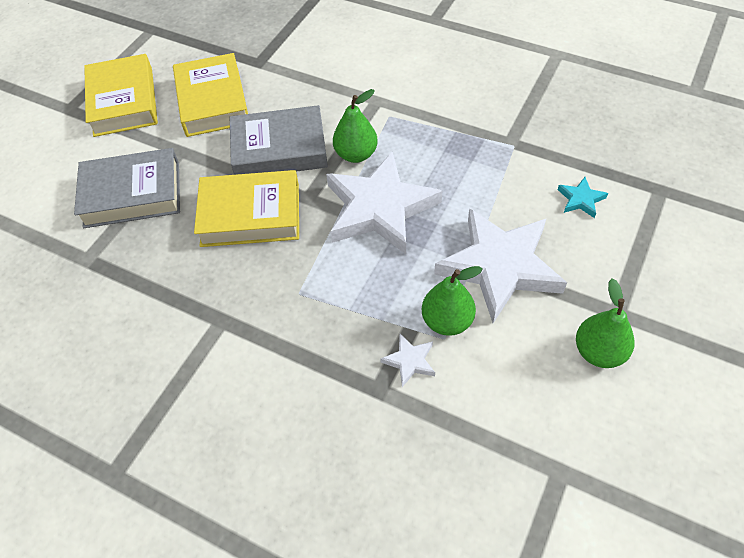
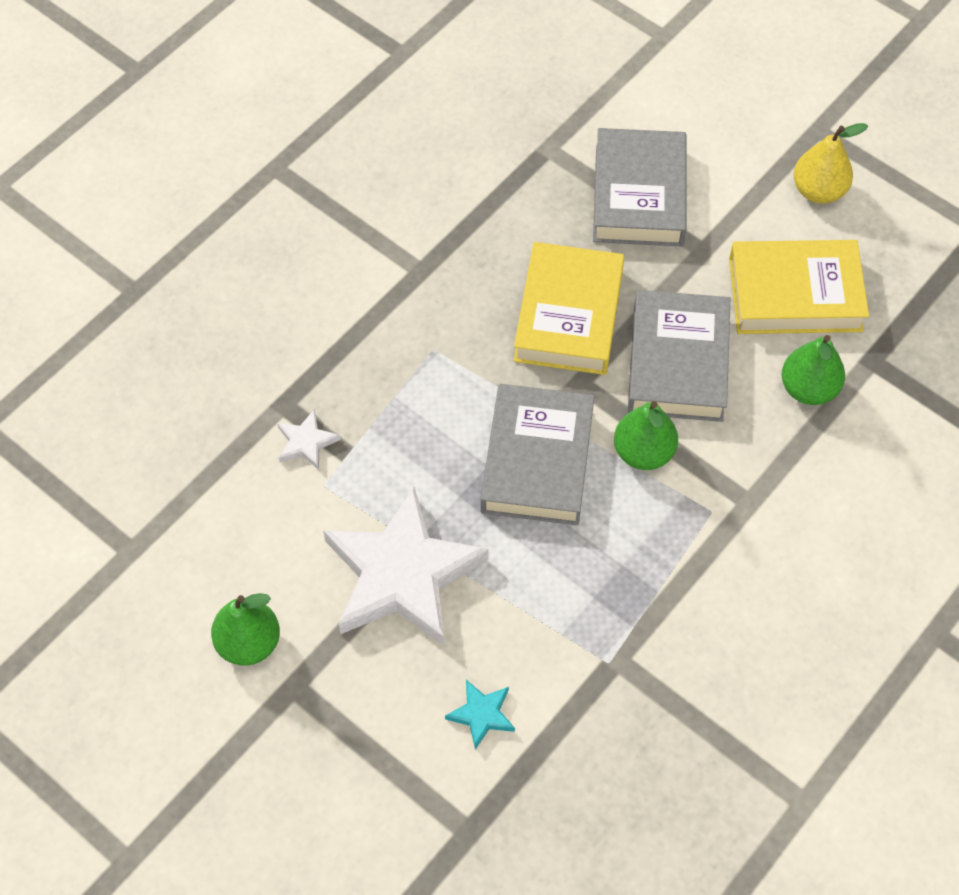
camera: 100 degrees right, 5 degrees up
(123, 101) = (818, 191): yellow book -> yellow pear
(380, 208) = (537, 461): white star -> grey book
(447, 321) = (344, 493): green pear -> green pear (808, 389)

